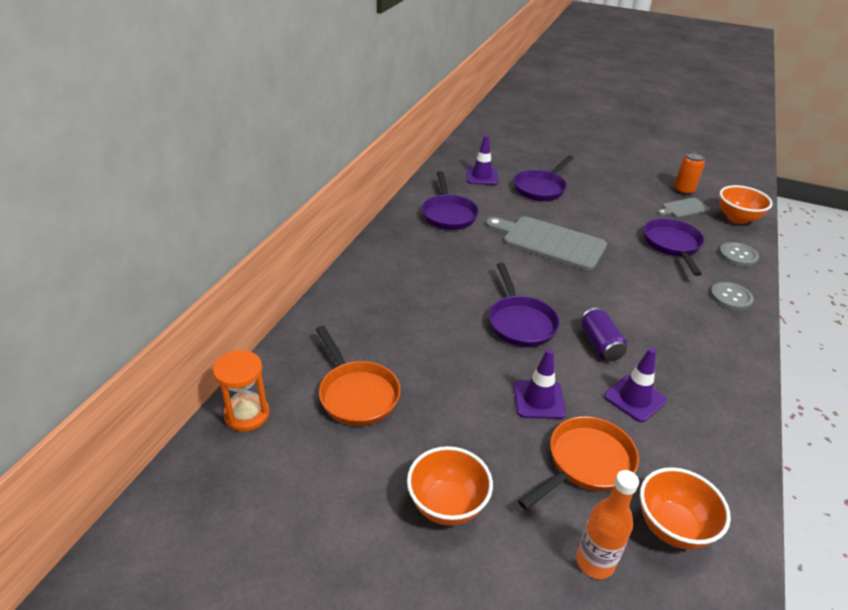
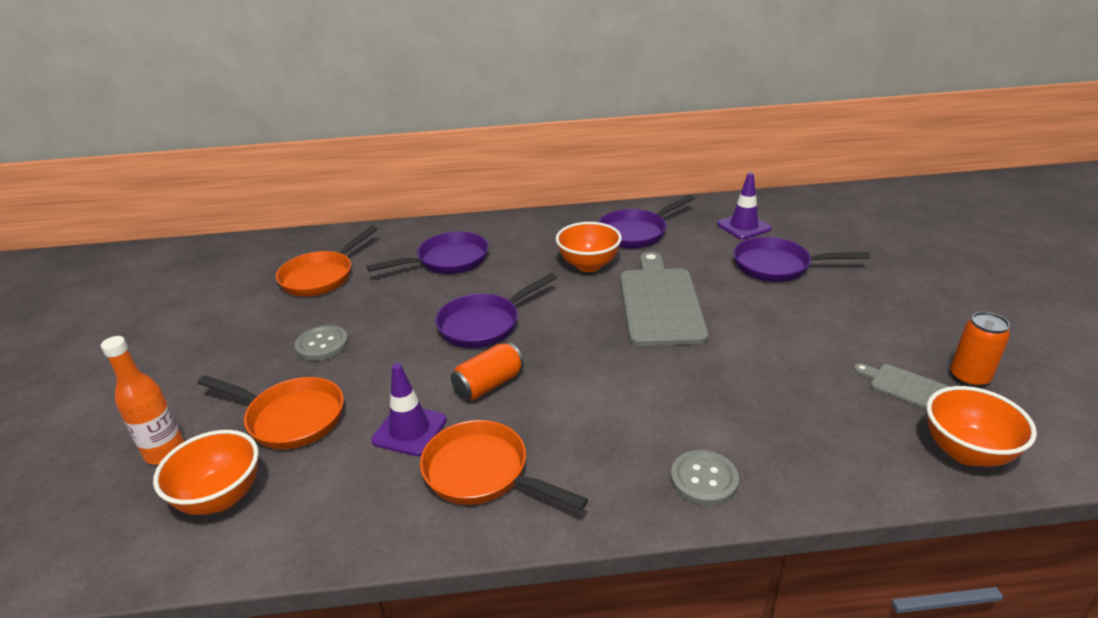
camera: 65 degrees right, 5 degrees down
(247, 415) = (275, 245): orange hourglass -> none
(447, 505) = (211, 355): orange bowl -> orange bowl (588, 265)
(539, 400) = (368, 367): purple traffic cone -> none
(600, 344) = (489, 385): purple can -> orange can
(672, 245) = (779, 397): purple pan -> purple pan (448, 261)
(695, 377) = (483, 473): none -> orange pan
(738, 255) = (839, 470): grey button -> grey button (322, 344)

